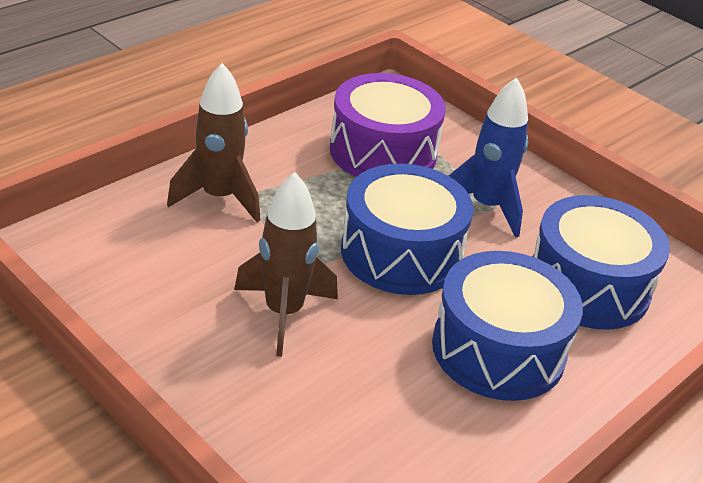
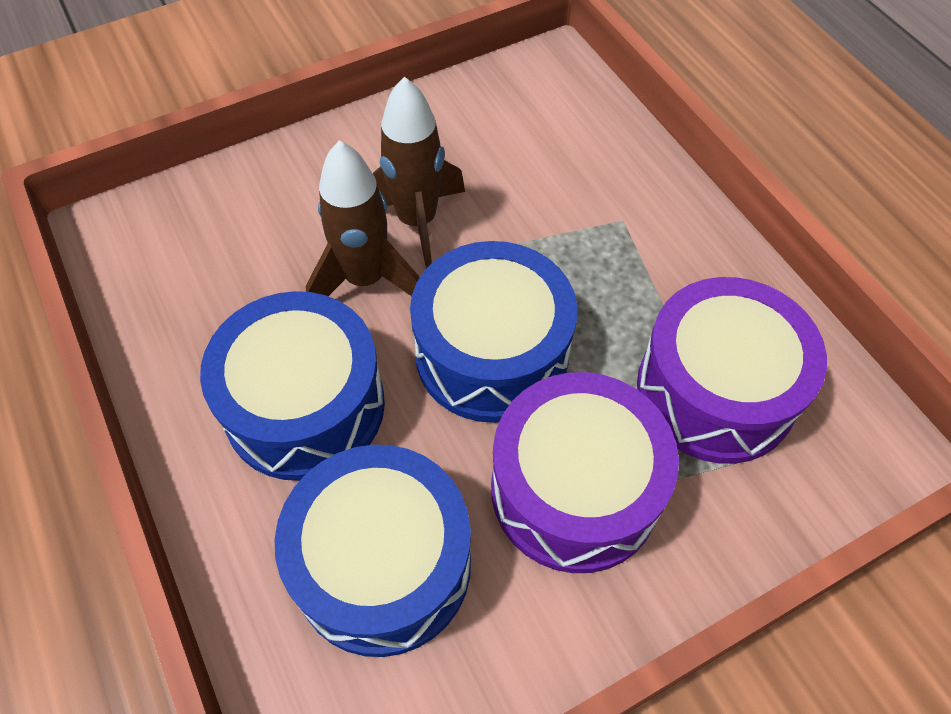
camera: 110 degrees right, 20 degrees up
(219, 198) = (618, 197): brown rocket -> brown rocket (365, 280)
(486, 207) = (574, 490): blue rocket -> purple drum

